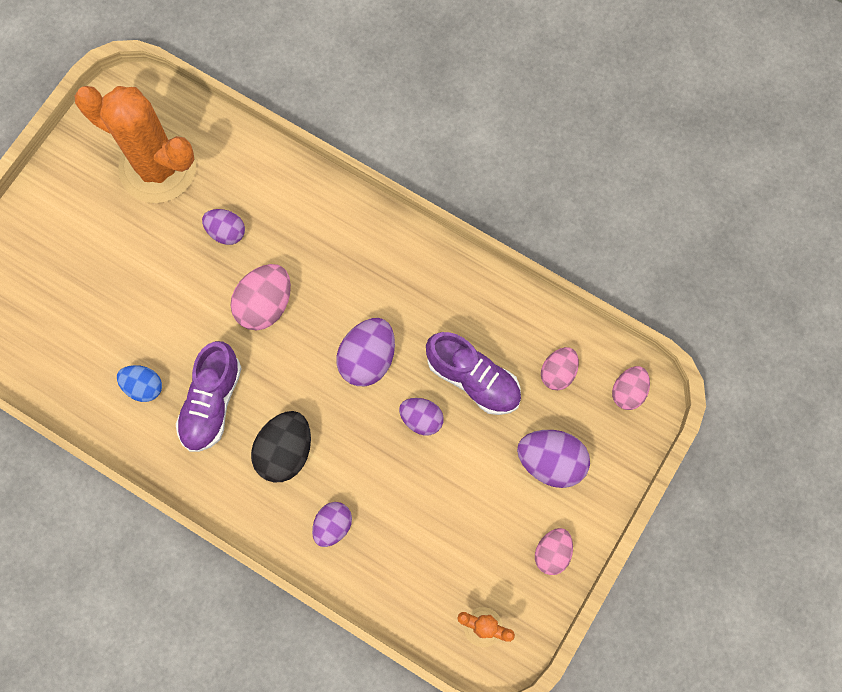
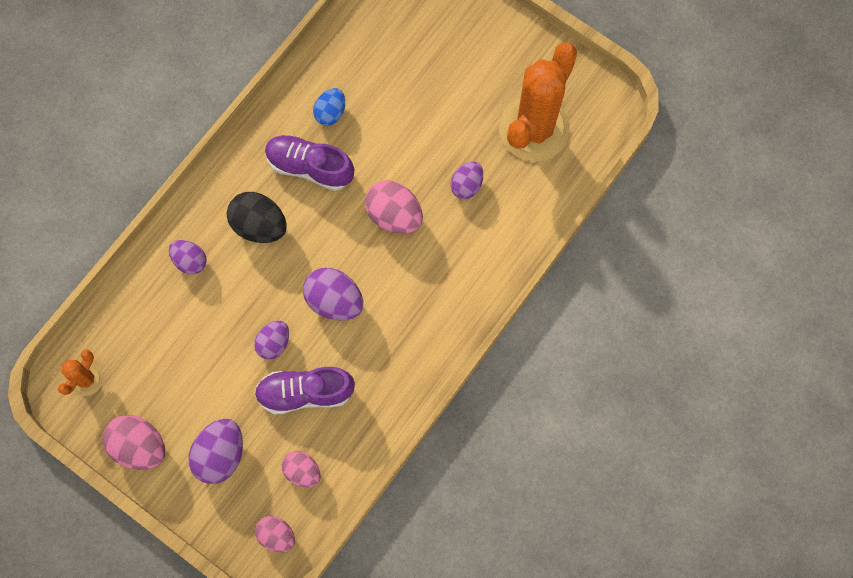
camera: 95 degrees right, 0 degrees up
(473, 379) = (305, 392): purple shoe -> purple shoe turned 45 degrees clockwise
(552, 553) = (139, 446): pink egg -> pink egg, size x1.56

